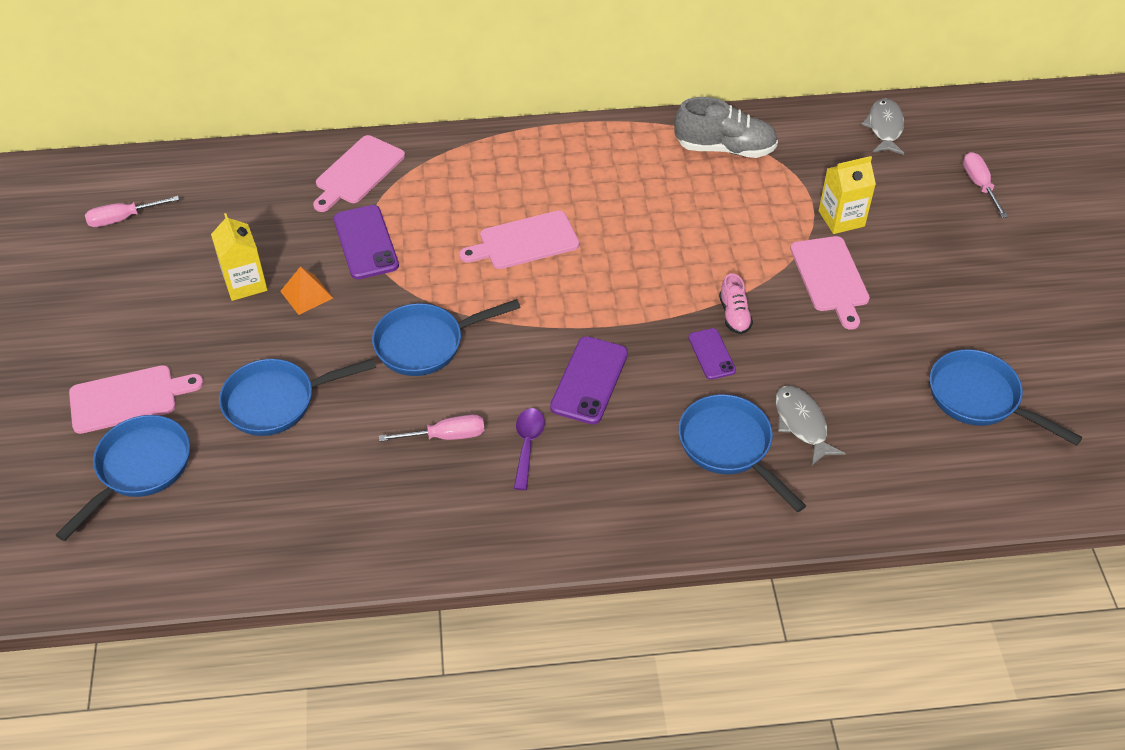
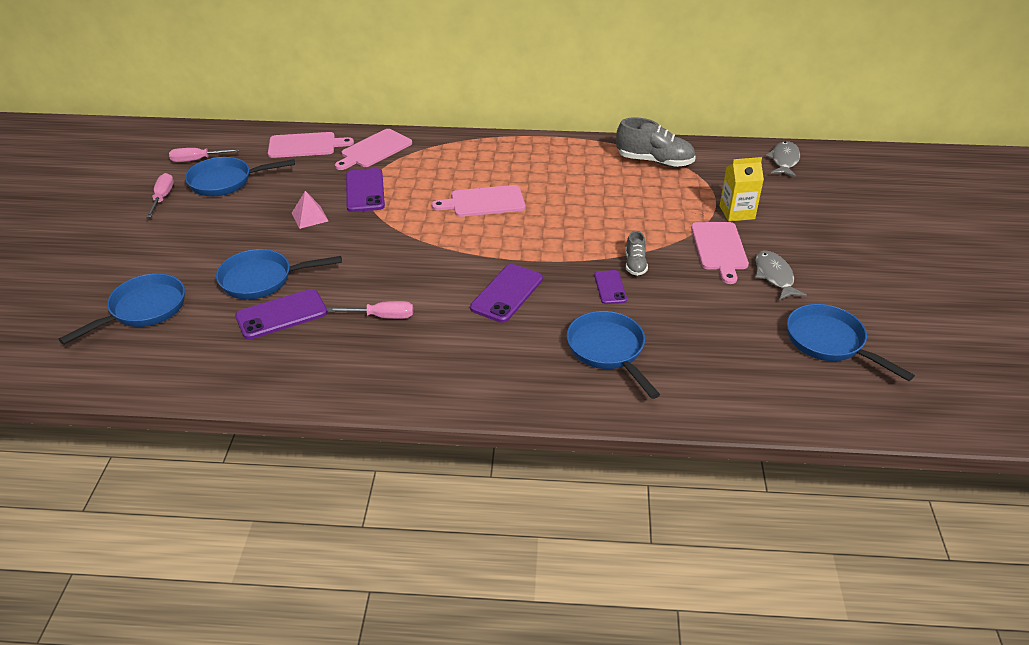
camera: 10 degrees right, 10 degrees down
(128, 398) = (154, 265): pink cutting board -> pink cutting board (305, 145)
(245, 283) = (268, 206): yellow carton -> none
(306, 294) = (310, 217): orange pyramid -> pink pyramid
(319, 451) = (281, 314): none -> purple phone
(426, 344) = (387, 256): blue pan -> blue pan (226, 181)
(527, 445) = (444, 330): purple spoon -> none
(734, 315) = (635, 264): pink shoe -> grey shoe
(802, 424) = (673, 342): grey fish -> grey fish (774, 276)
(979, 184) = (854, 202): pink screwdriver -> pink screwdriver (163, 197)

